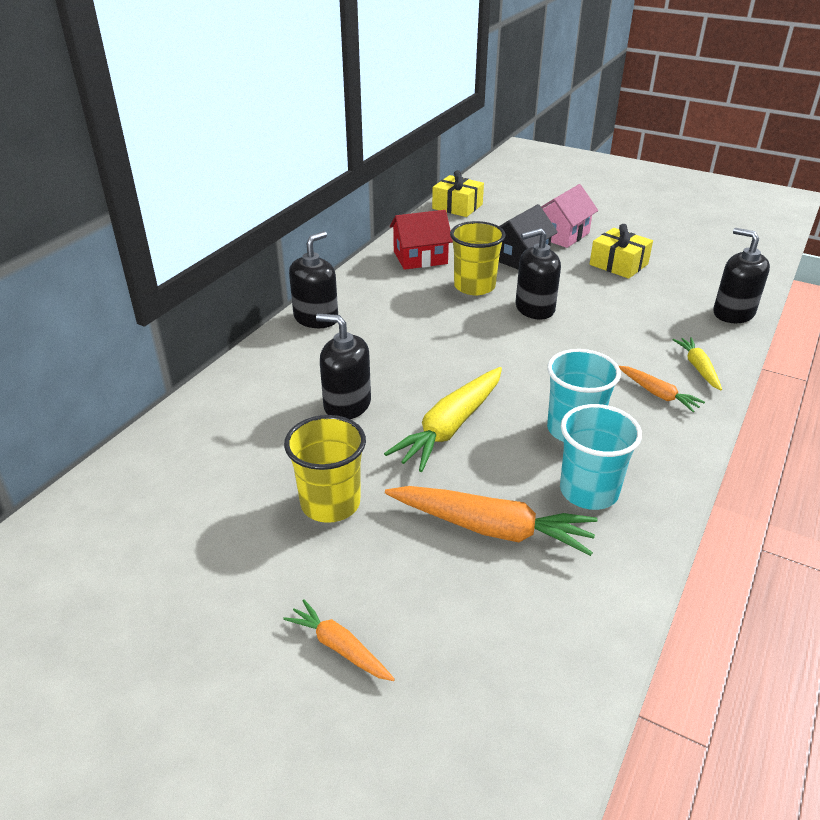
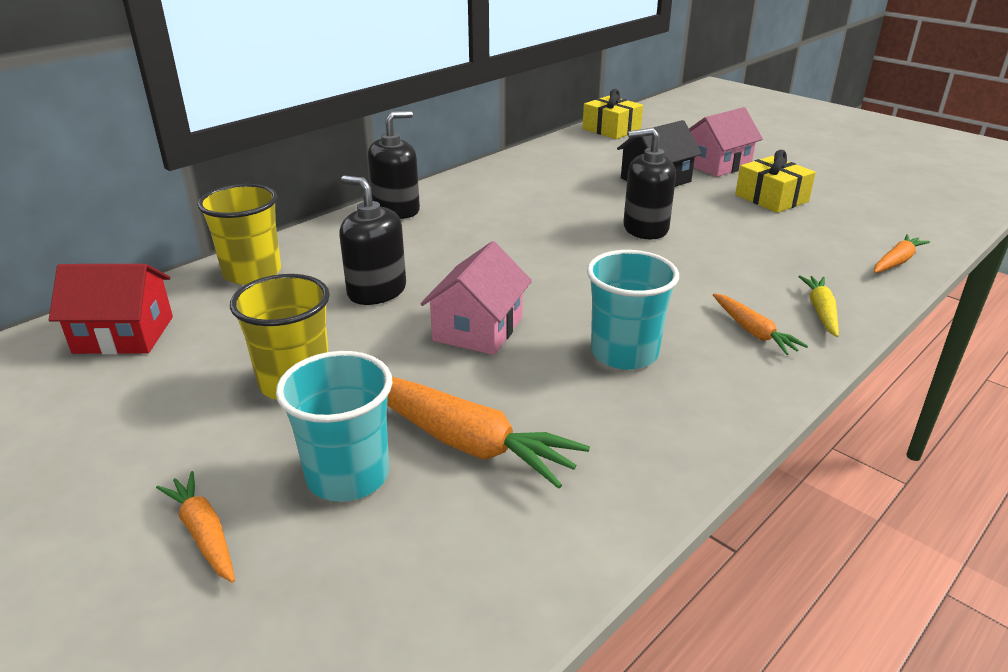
camera: 15 degrees right, 5 degrees down
(420, 257) = (542, 169): red house -> red house (124, 335)
(450, 427) = (478, 329): yellow carrot -> pink house
(474, 286) = (587, 201): yellow cup -> yellow cup (252, 273)
(588, 491) = (607, 421): turquoise cup -> turquoise cup (348, 475)
(733, 313) = (896, 261): black soap dispenser -> orange carrot

